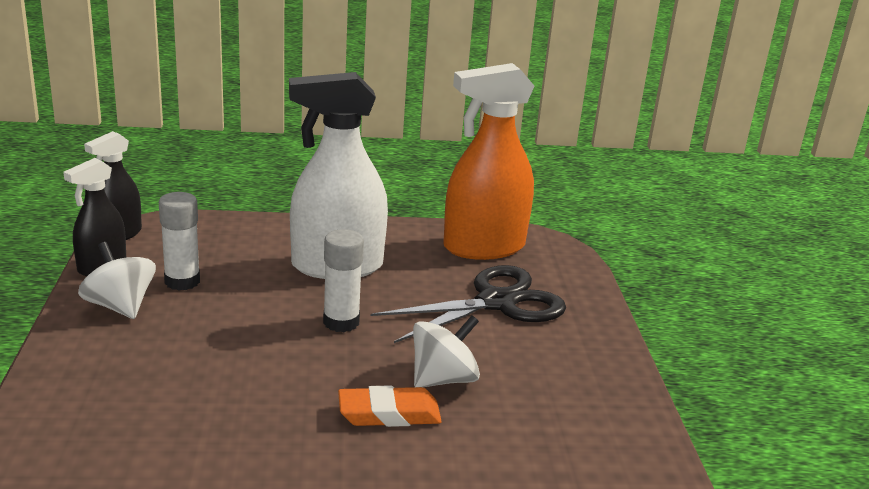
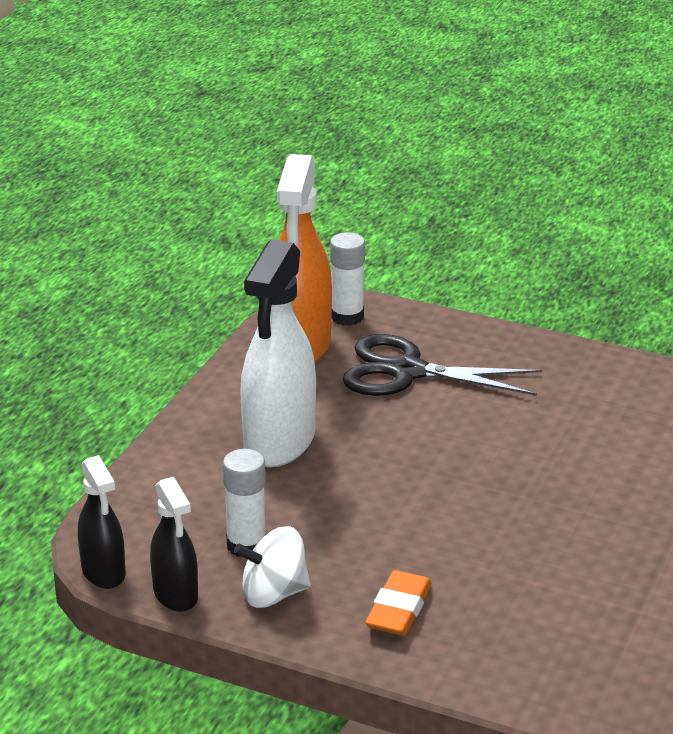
camera: 60 degrees left, 5 degrees up
(341, 322) = (388, 465): white glue stick -> white glue stick (347, 317)
(389, 414) = (545, 476): orange eraser -> orange eraser (398, 610)
(443, 379) = (511, 436): white spinning top -> none
(496, 303) = (407, 371): black scissors -> black scissors turned 75 degrees counterclockwise

